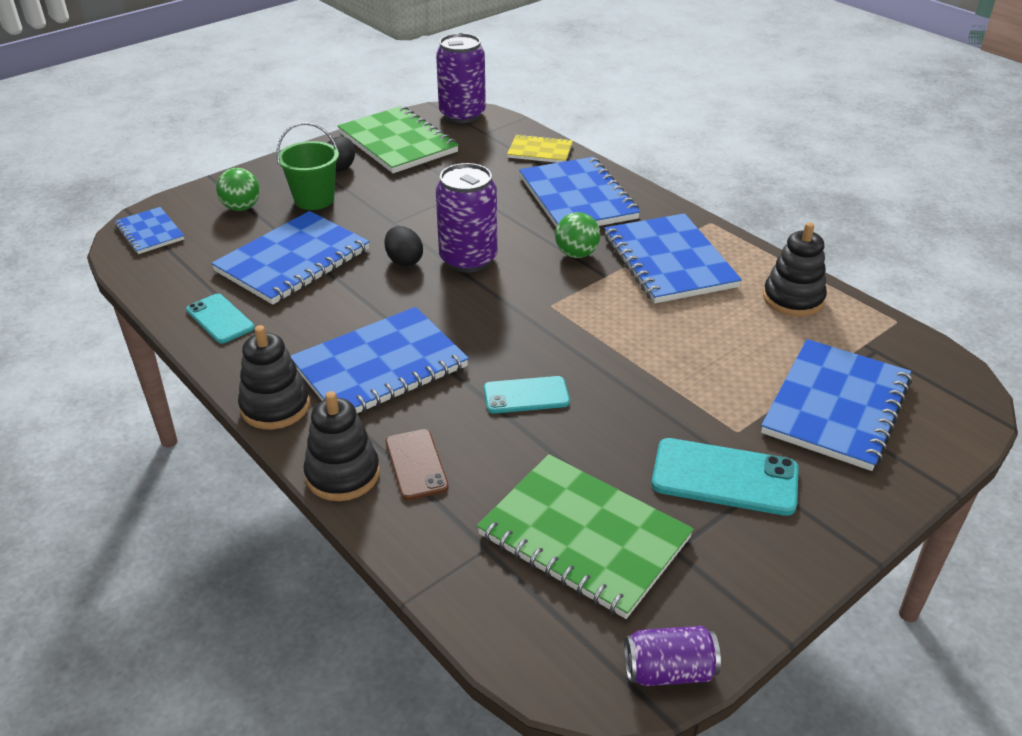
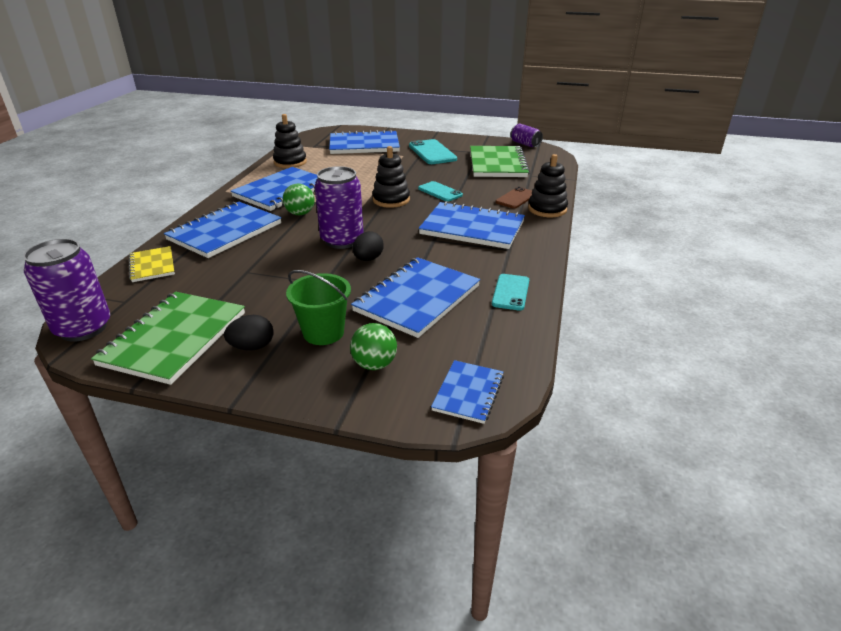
camera: 125 degrees left, 5 degrees down
(275, 406) = (541, 240): black stacking toy -> black stacking toy (391, 200)
(293, 260) = (417, 298): blue notebook -> blue notebook turned 60 degrees counterclockwise

